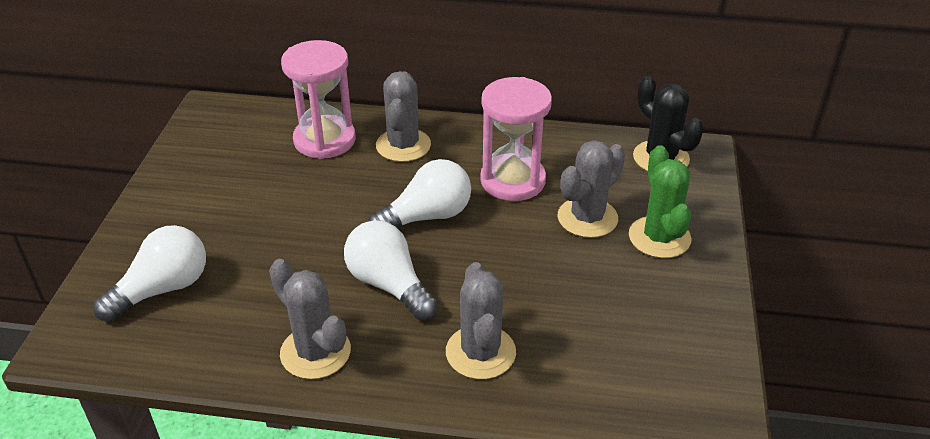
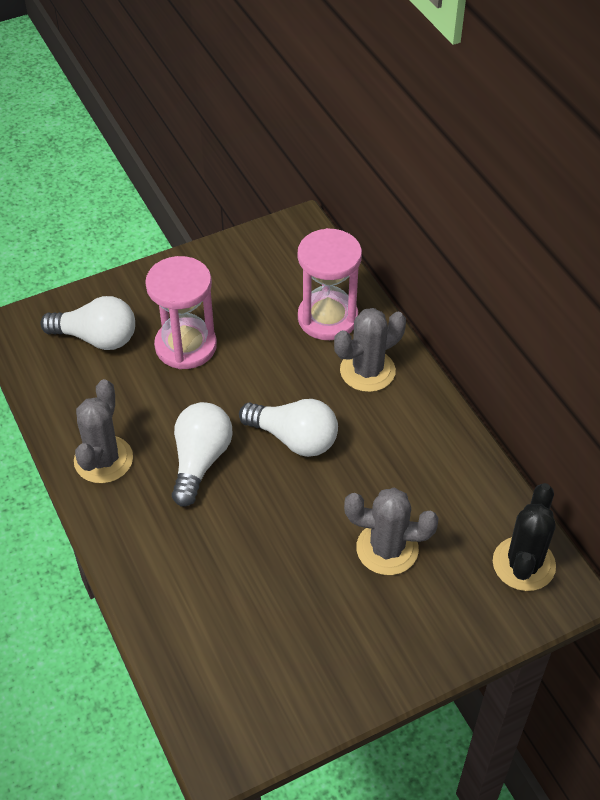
camera: 55 degrees right, 10 degrees up
(480, 352) = (175, 558): grey cactus -> none
(512, 180) = (389, 470): pink hourglass -> pink hourglass (186, 346)
(659, 237) = (406, 615): green cactus -> none

